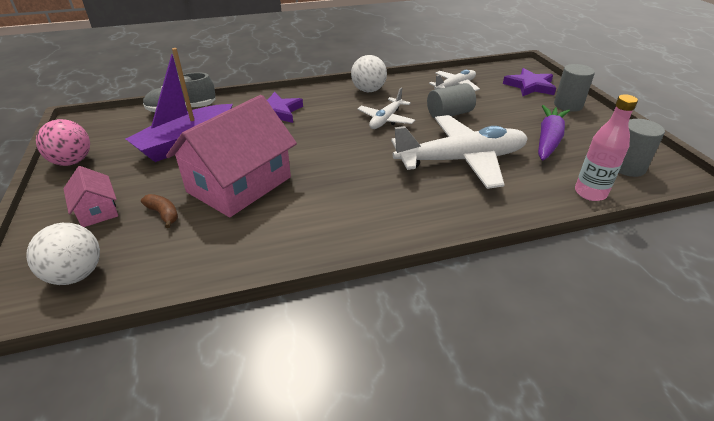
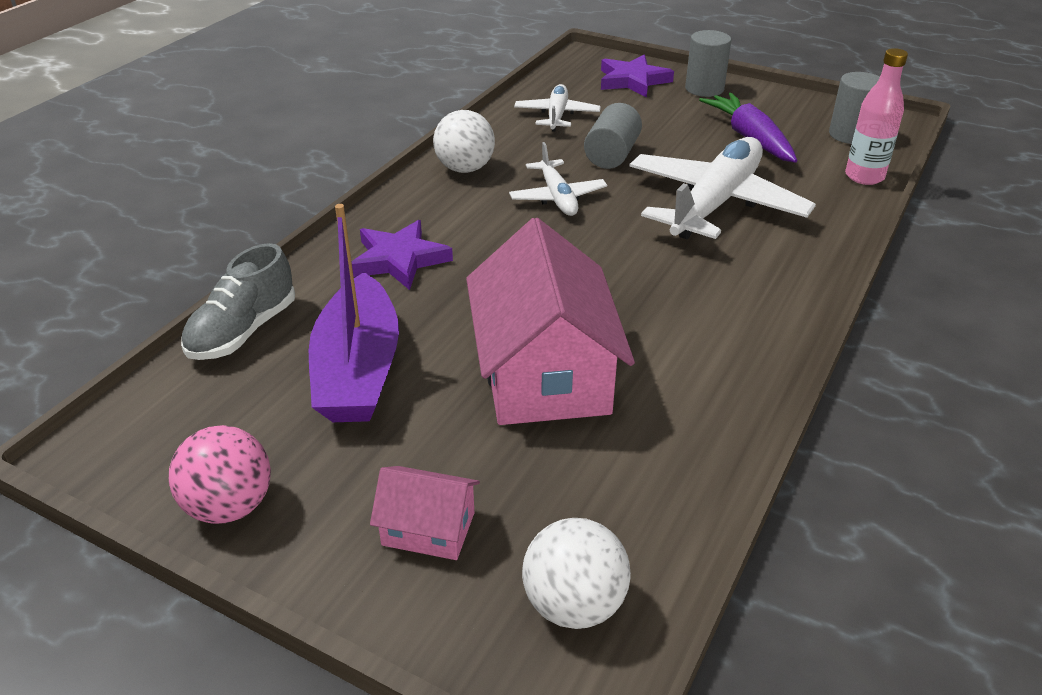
camera: 45 degrees left, 0 degrees up
(163, 214) = (527, 468): brown banana -> none

